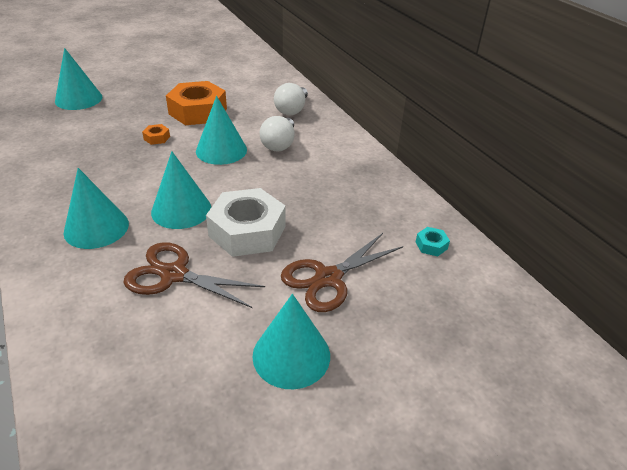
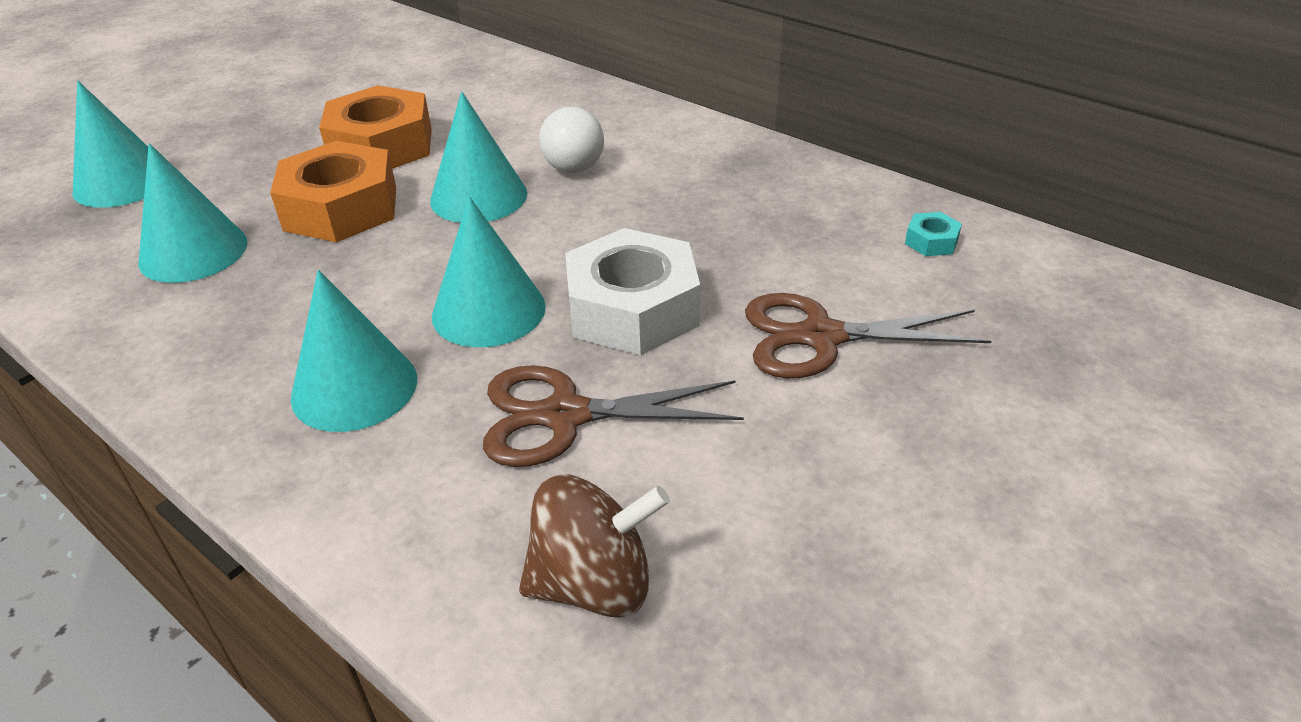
camera: 20 degrees left, 0 degrees up
(122, 363) = (594, 583): none -> brown spinning top
(157, 138) = (341, 208): orange nut -> orange nut, size x2.42
(291, 355) = (859, 467): turquoise cone -> turquoise cone (193, 252)
(292, 110) = (548, 102): white light bulb -> none
(328, 278) = (821, 337): brown scissors -> brown scissors turned 60 degrees clockwise

